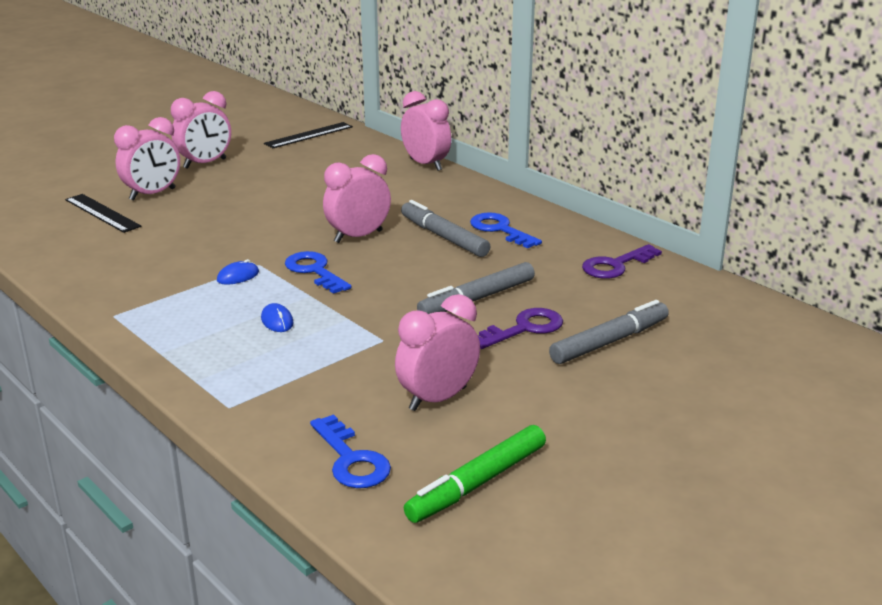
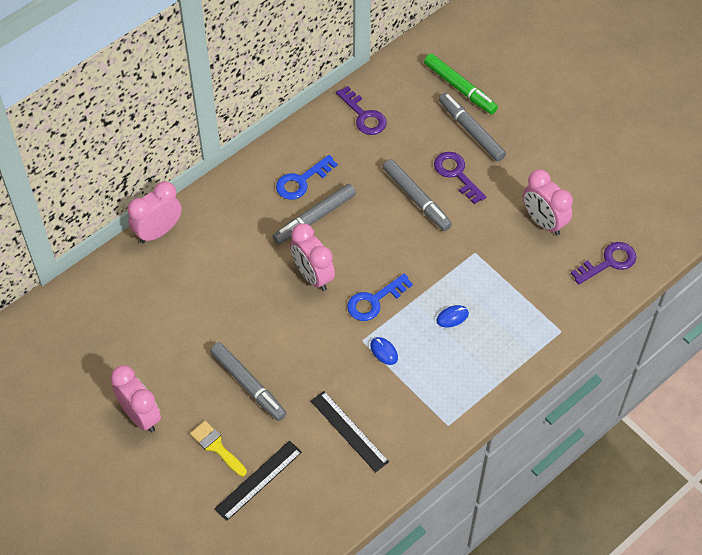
camera: 90 degrees left, 30 degrees up
(152, 194) = (216, 447): pink clock -> yellow brush
(220, 207) = (248, 385): none -> grey marker
(309, 135) = (68, 333): black ruler -> black ruler (349, 431)
(351, 460) = (609, 262): blue key -> purple key
(477, 483) = (623, 204): green marker -> green marker (460, 88)

